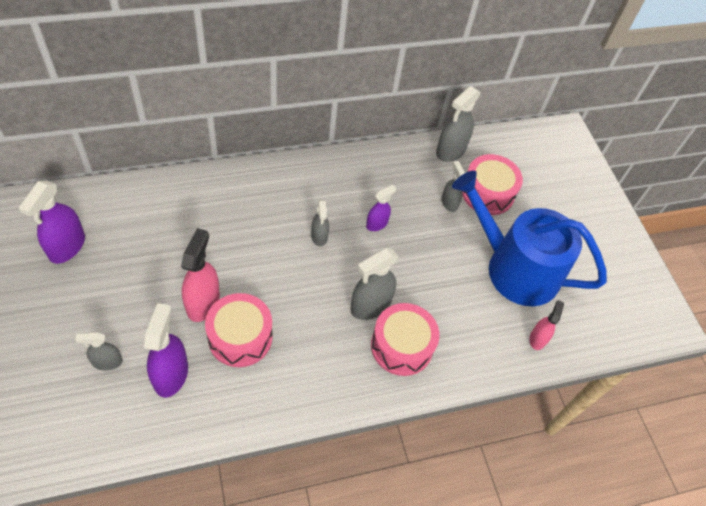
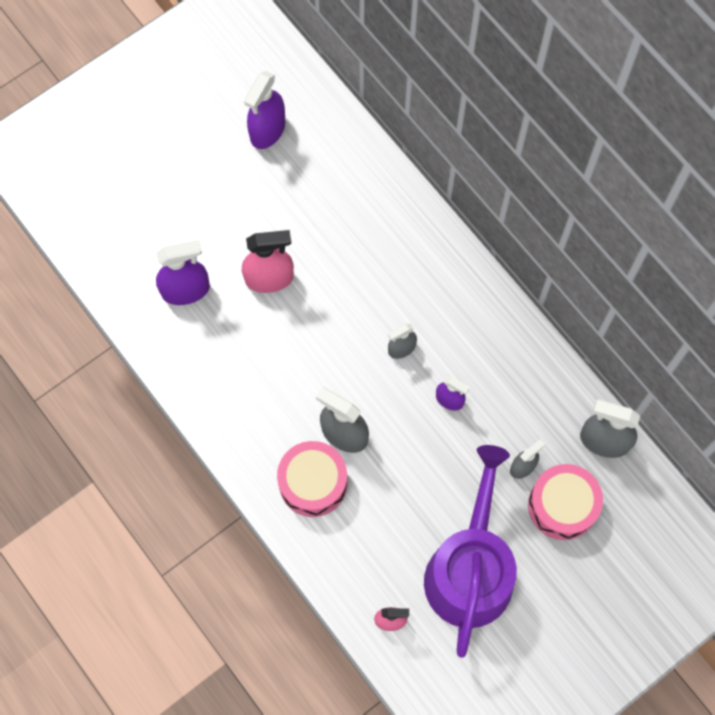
camera: 75 degrees right, 15 degrees up
(67, 246) = (267, 130): purple spray bottle -> purple spray bottle turned 60 degrees counterclockwise
(107, 362) = (173, 232): grey spray bottle -> none
(240, 337) = (250, 329): pink drum -> none
(514, 268) = (470, 569): blue watering can -> purple watering can

